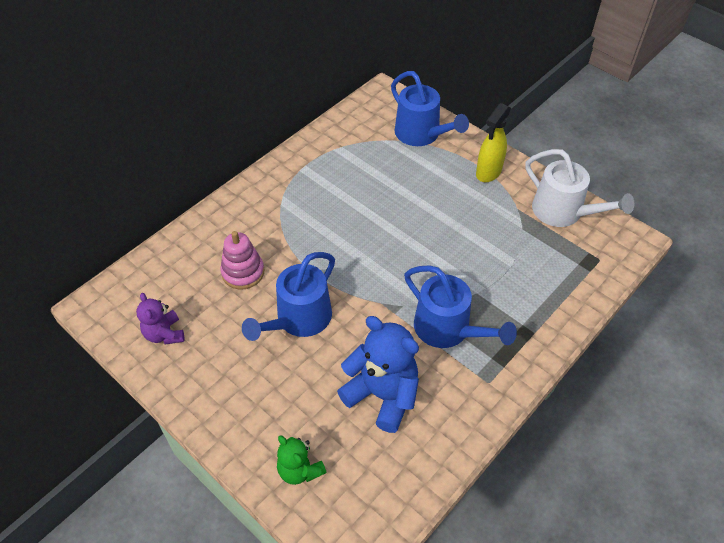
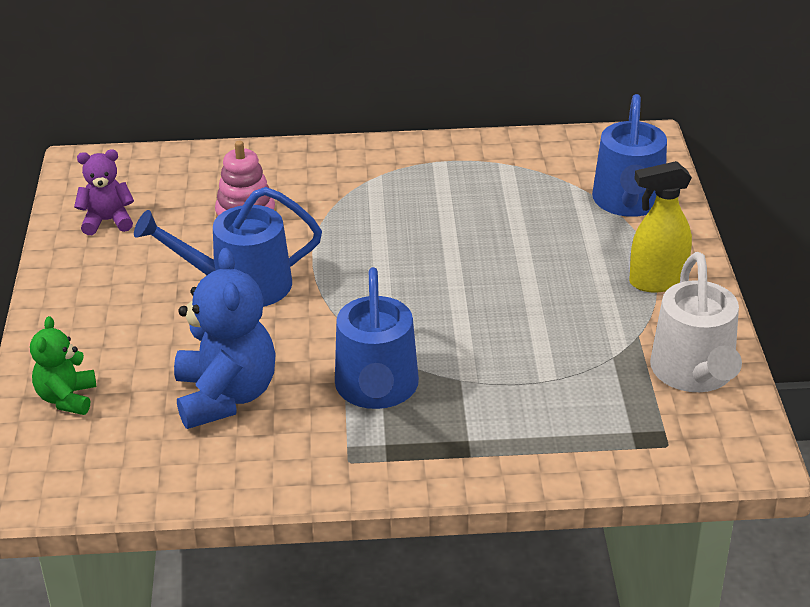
camera: 45 degrees right, 15 degrees down
(164, 334) = (107, 221): purple teddy bear -> purple teddy bear turned 60 degrees clockwise

